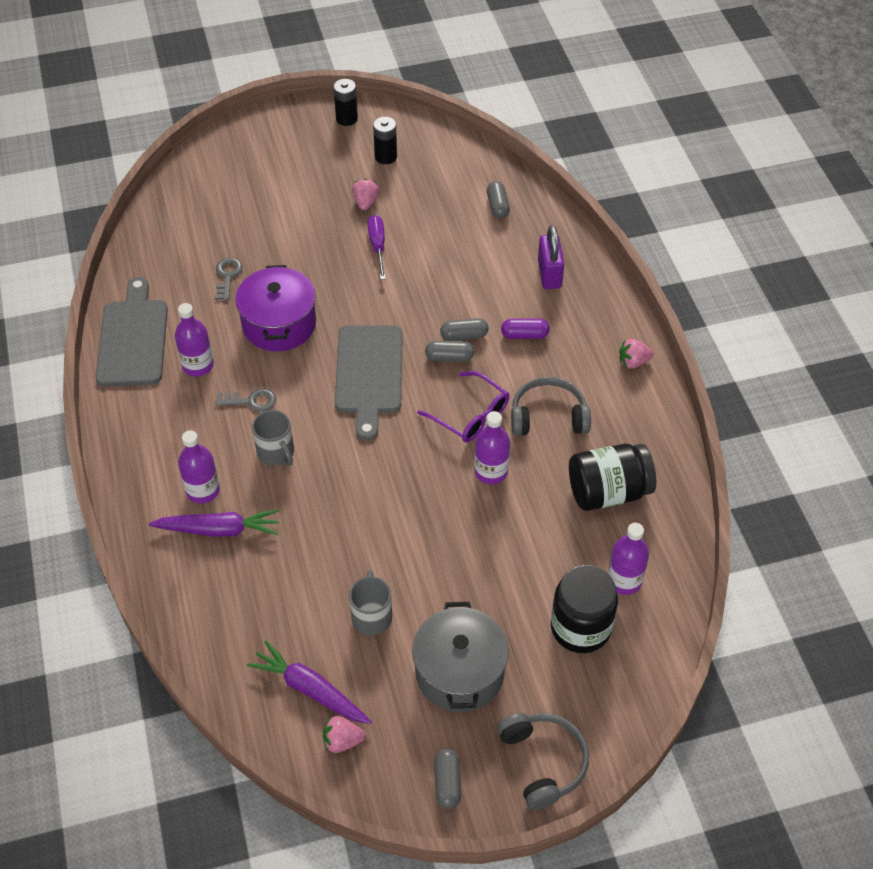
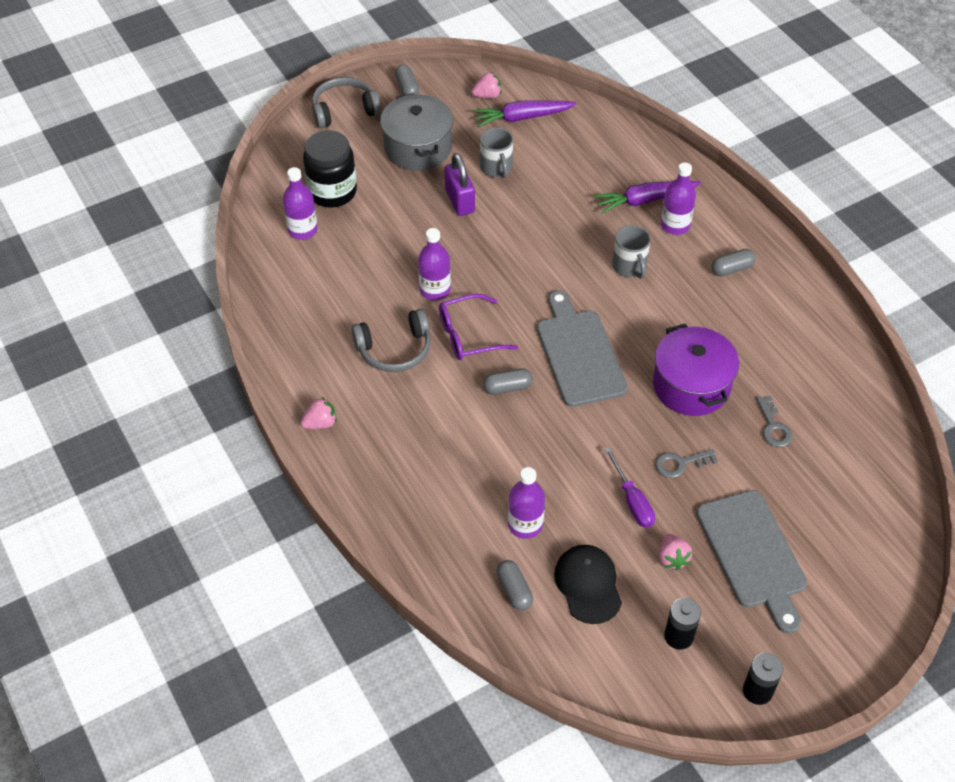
camera: 165 degrees right, 0 degrees up
(133, 339) = (823, 339): grey cutting board -> grey cutting board (753, 554)
(198, 365) = (745, 327): purple bottle -> purple bottle (525, 524)
(251, 401) = (676, 305): grey key -> grey key (680, 464)
(276, 453) = (630, 267): grey mug -> grey mug turned 150 degrees counterclockwise
(310, 689) = (522, 118): purple carrot -> purple carrot turned 150 degrees clockwise
(439, 199) = (588, 585): none -> black cap
(464, 336) = (500, 414): grey capsule -> grey capsule (732, 269)
(470, 415) = (468, 335): purple glasses -> purple glasses turned 45 degrees counterclockwise
(524, 335) = (438, 428): purple capsule -> none
(542, 762) = (344, 110): grey headphones -> grey headphones turned 105 degrees clockwise
(549, 274) = (429, 508): purple padlock -> purple padlock (459, 201)
(608, 492) = (326, 294): black jar -> none

